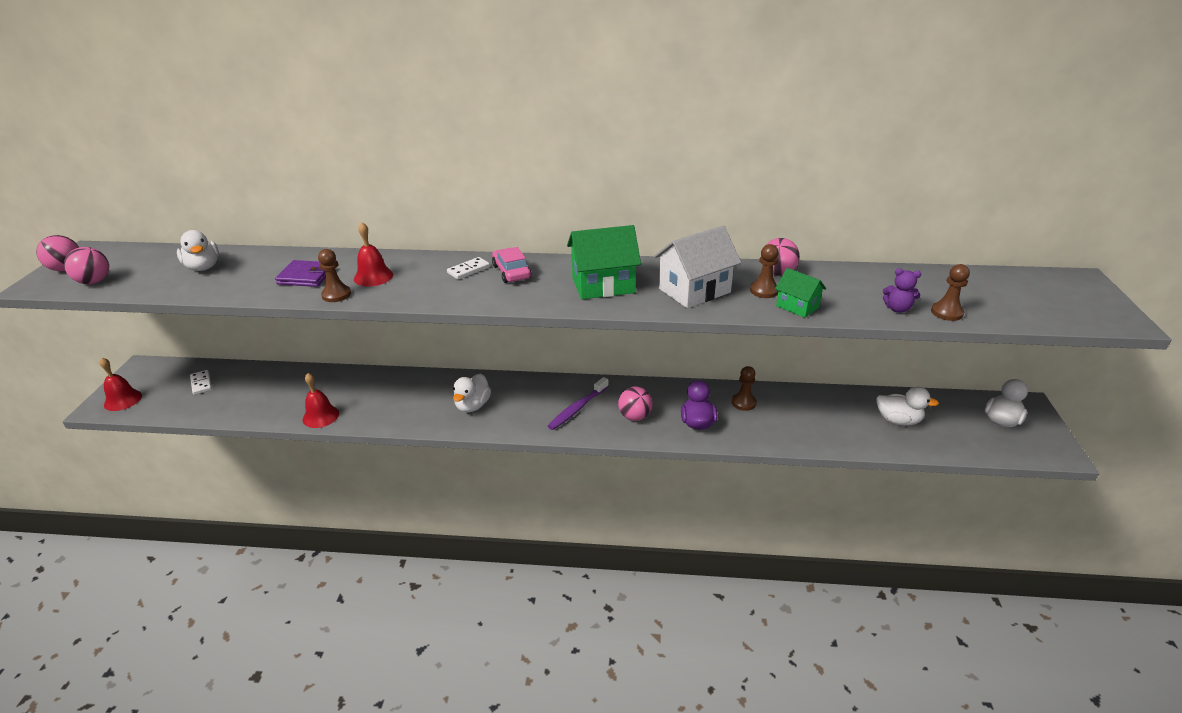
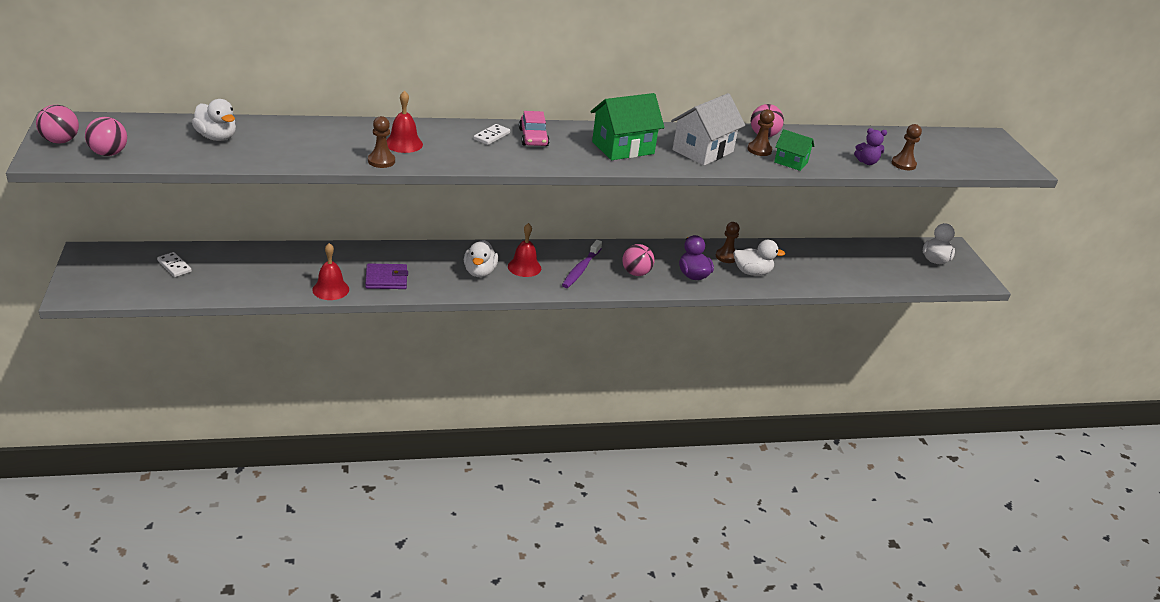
camera: 20 degrees left, 0 degrees up
(123, 400) = (94, 286): red bell -> red bell (524, 267)
(306, 276) = (335, 144): purple wallet -> purple wallet (386, 279)
(511, 272) = (533, 137): pink car -> pink car turned 150 degrees counterclockwise
(898, 420) = (856, 264): white duck -> white duck (752, 272)

